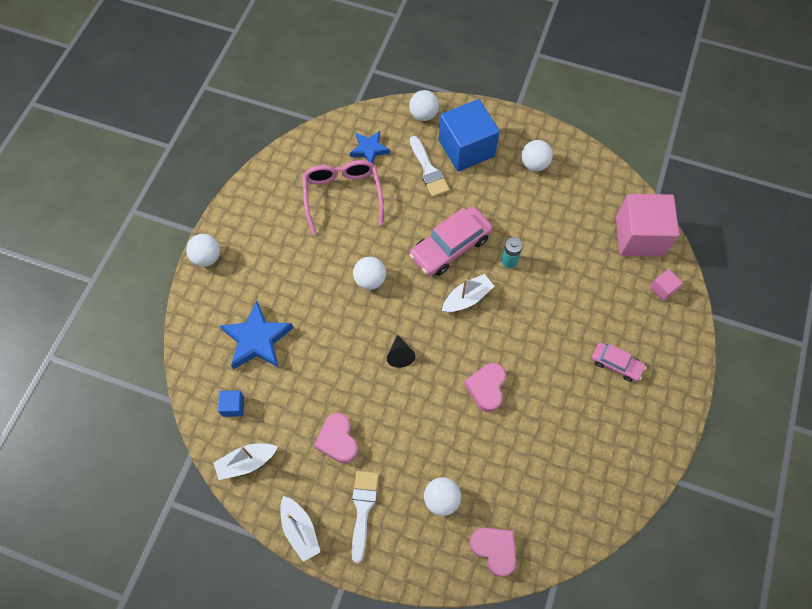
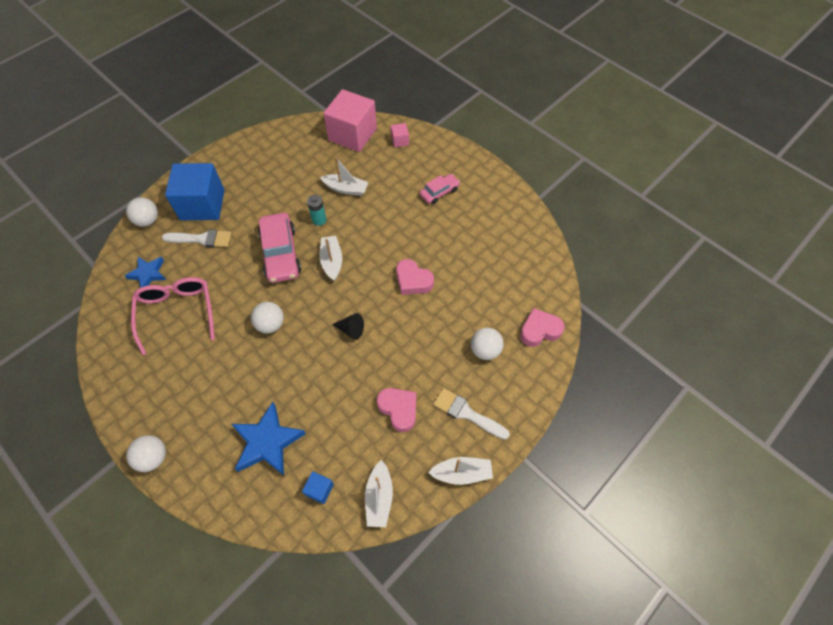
camera: 65 degrees left, 5 degrees down
(338, 440) = (399, 409): pink heart -> pink heart turned 135 degrees counterclockwise
(342, 196) = (177, 313): pink glasses -> pink glasses turned 60 degrees clockwise
(534, 164) = (250, 168): white ball -> none
(563, 266) = (346, 189): none -> white boat

